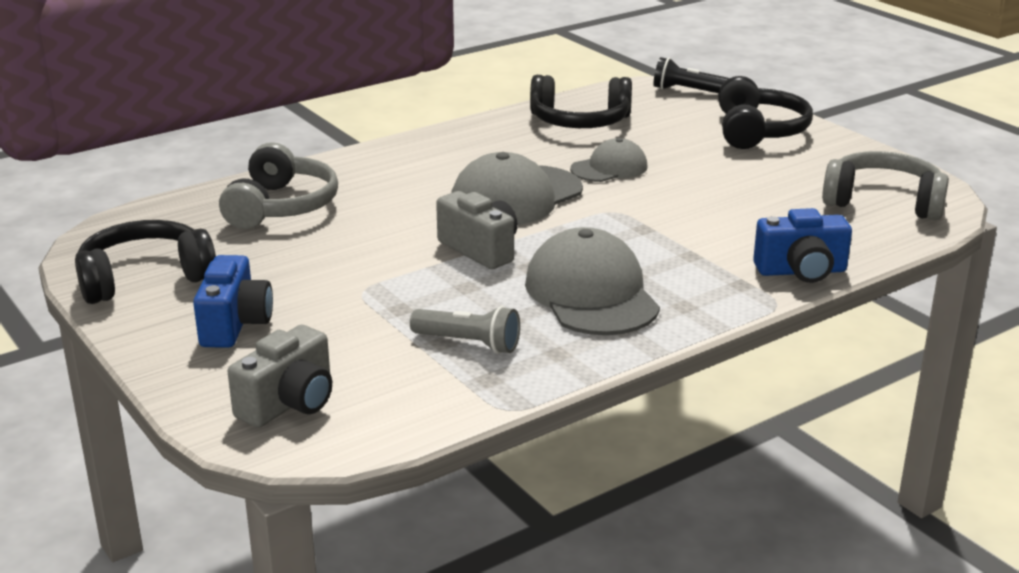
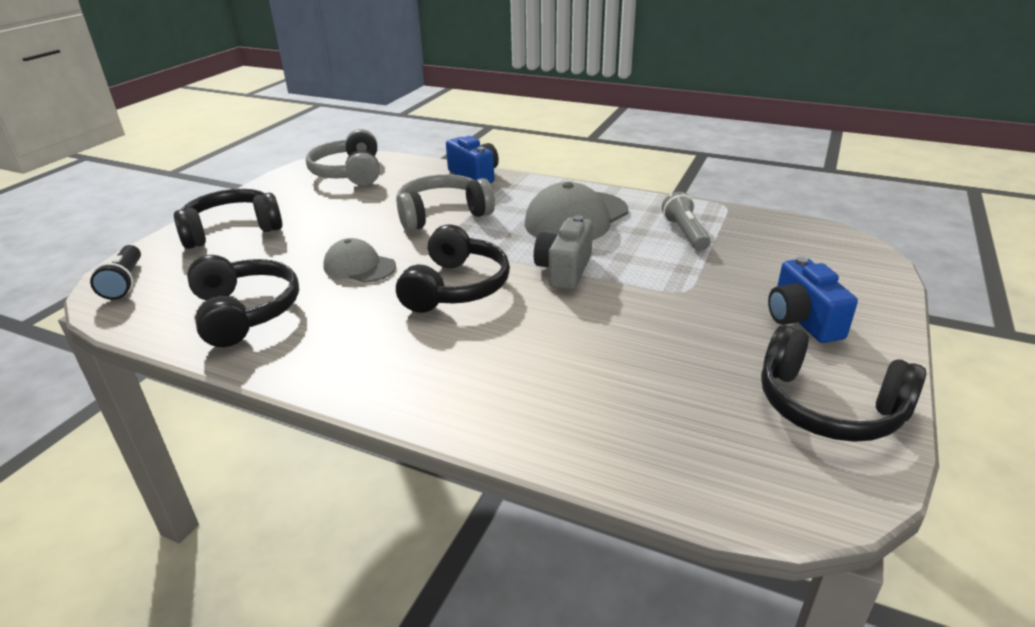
camera: 120 degrees left, 5 degrees up
(235, 324) = (802, 320): blue camera -> blue camera turned 75 degrees counterclockwise
(281, 206) = (607, 403): grey headphones -> grey headphones (442, 214)
(289, 403) = (829, 260): grey camera -> none
(516, 197) = (456, 287): grey cap -> black headphones

